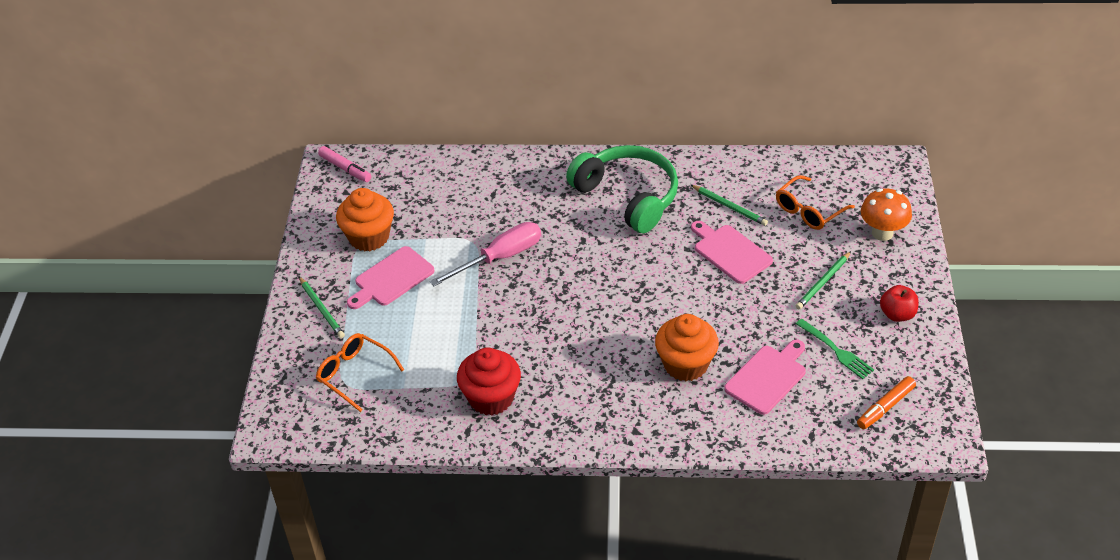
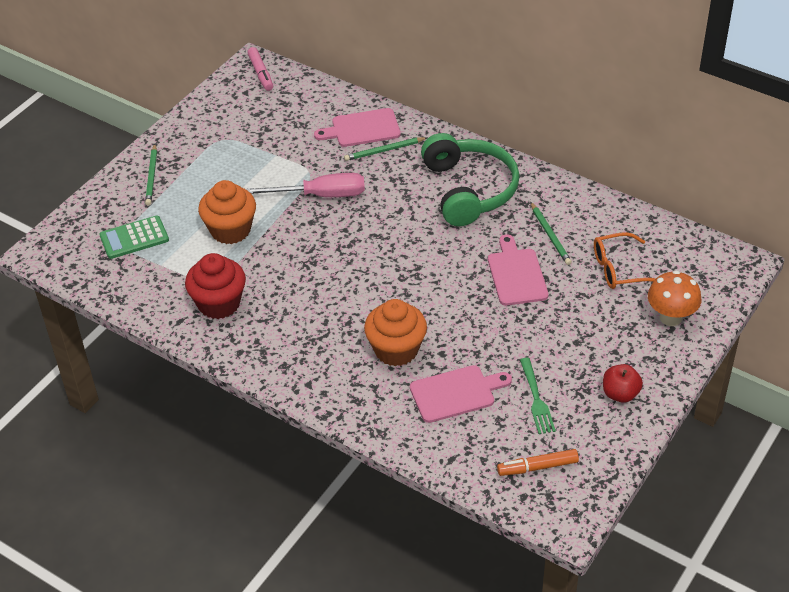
camera: 30 degrees right, 0 degrees up
(355, 374) = (134, 238): orange glasses -> green calculator
(369, 237) = (233, 135): orange cupcake -> orange cupcake (230, 230)
(391, 278) = (223, 175): pink cutting board -> pink cutting board (362, 129)
(823, 282) = (576, 336): green pencil -> green pencil (384, 151)

